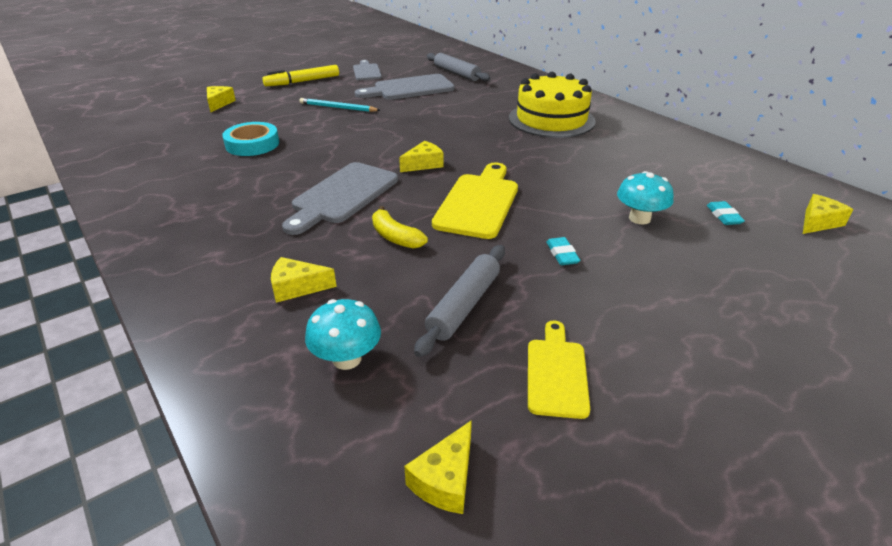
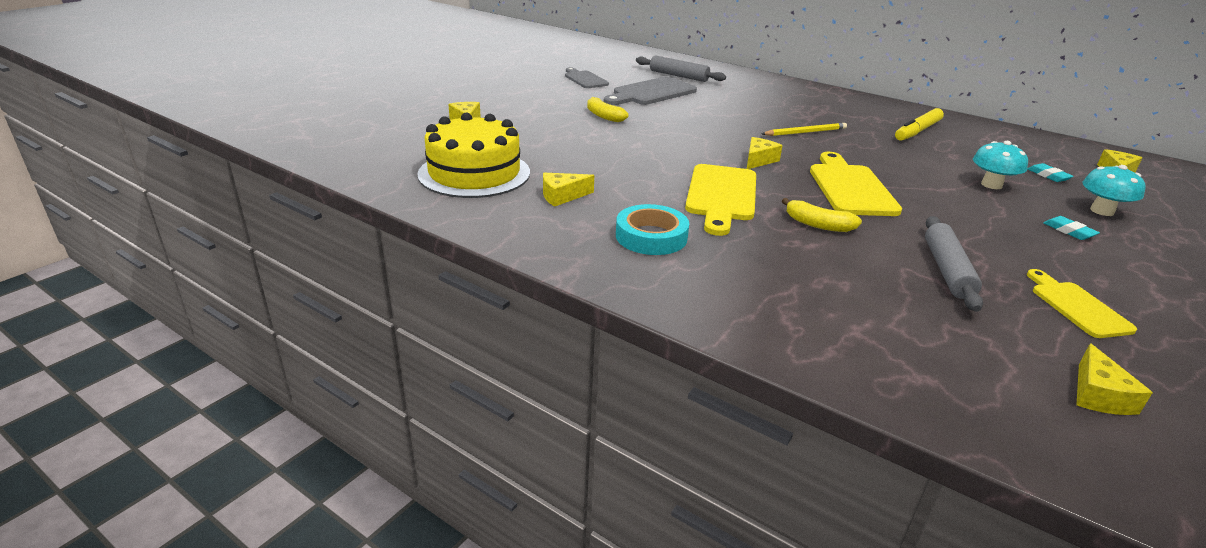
camera: 20 degrees left, 5 degrees down
(252, 144) = (563, 158): turquoise tape -> turquoise tape (651, 236)
(297, 287) = (790, 278): yellow cheese -> yellow cheese (562, 196)
(302, 82) = (529, 93): yellow marker -> yellow marker (917, 131)
(338, 108) = (604, 116): turquoise pencil -> yellow banana
(342, 195) = (721, 196): grey cutting board -> yellow cutting board
(347, 359) = (910, 326): turquoise mushroom -> turquoise mushroom (1102, 211)
(507, 140) = (805, 132): none -> yellow pencil
(551, 119) = (819, 111): yellow cake -> yellow cake (474, 173)
(562, 254) = (969, 220): turquoise eraser -> turquoise eraser (1069, 231)

